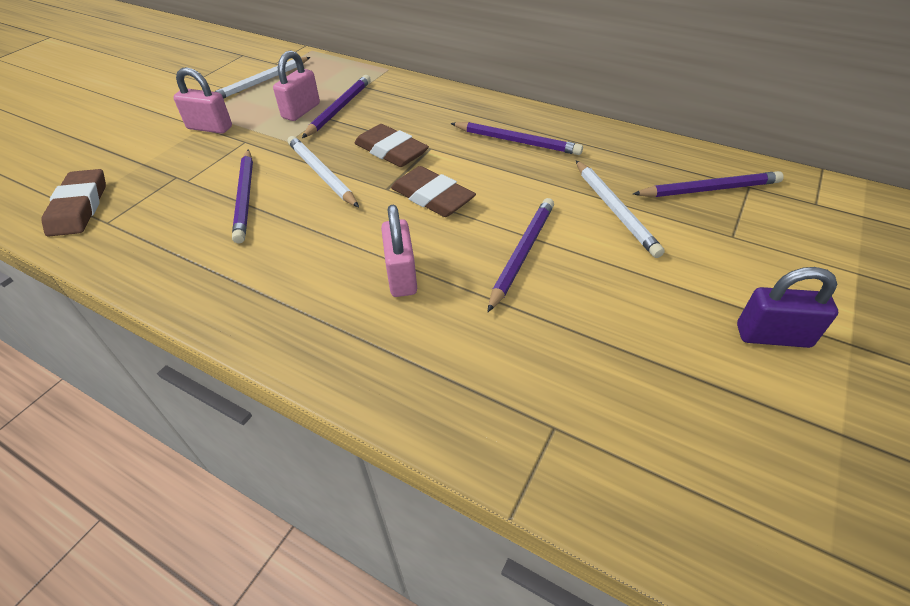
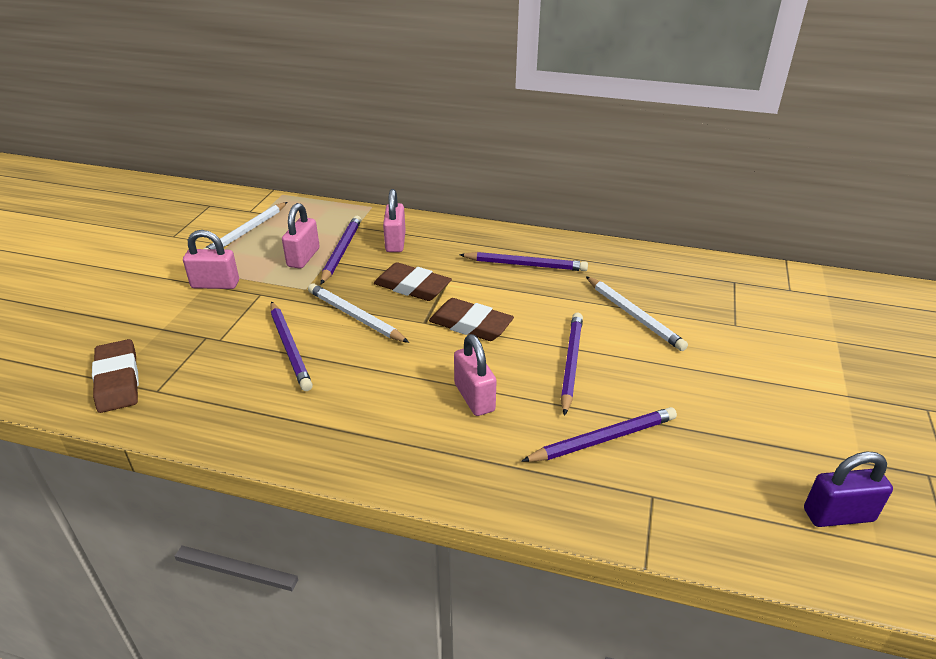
camera: 15 degrees left, 10 degrees down
(395, 105) = (395, 242): none -> pink padlock
(709, 189) = (704, 288): purple pencil -> purple pencil (603, 439)
(772, 336) = (790, 399): purple padlock -> purple padlock (838, 515)

